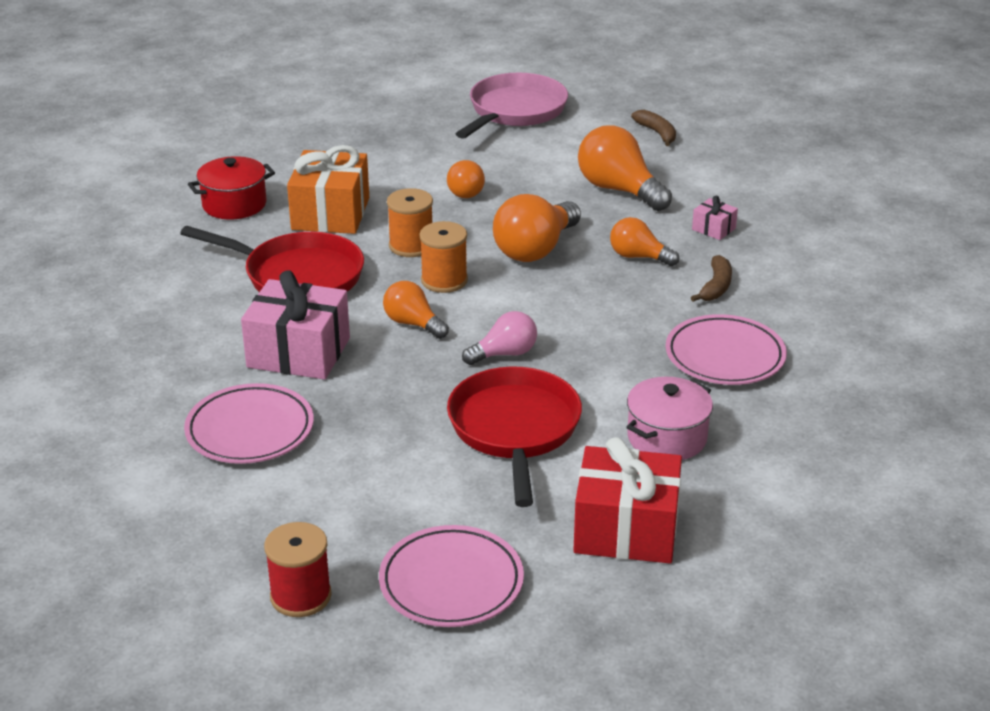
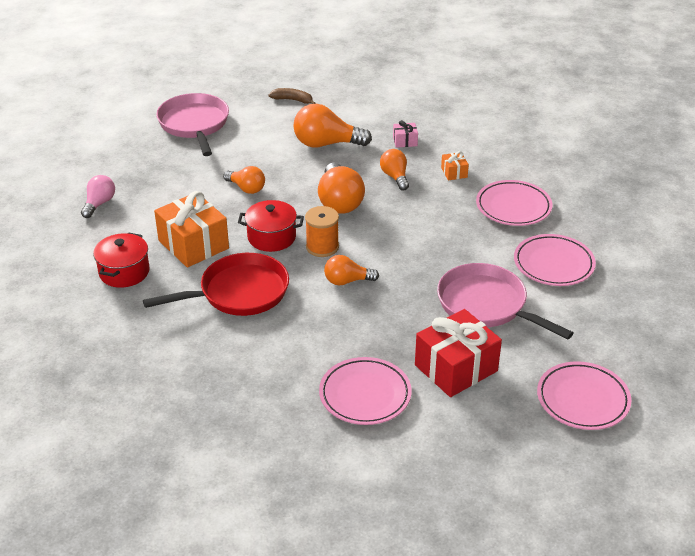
camera: 45 degrees left, 5 degrees up
(298, 353) = (316, 336): pink gift -> none
(300, 596) = (534, 458): red spool -> none
(411, 246) = (271, 237): orange spool -> red pot
(504, 354) = (418, 269): pink light bulb -> pink light bulb (99, 204)
(514, 430) = (486, 305): red pan -> pink pan
(626, 530) = (607, 320): red gift -> red gift (456, 368)
(638, 257) = (395, 177): orange light bulb -> orange light bulb turned 90 degrees clockwise
(667, 438) = (553, 264): pink pot -> pink plate
(716, 287) = (454, 172): brown banana -> orange gift

